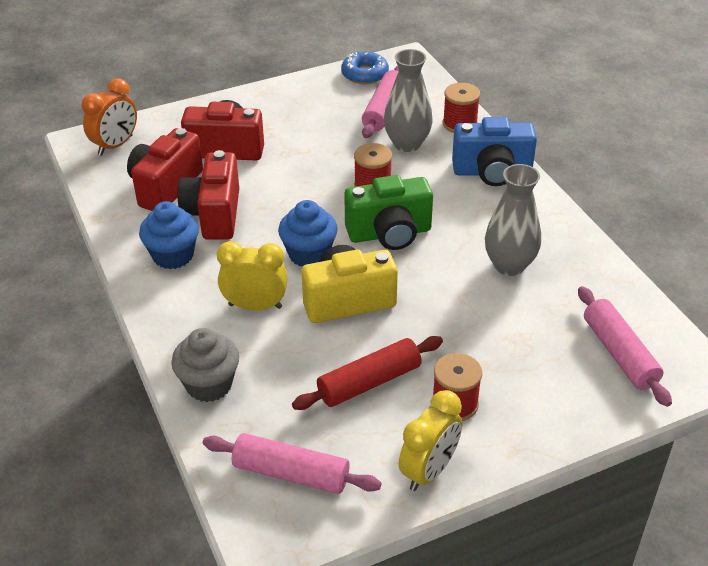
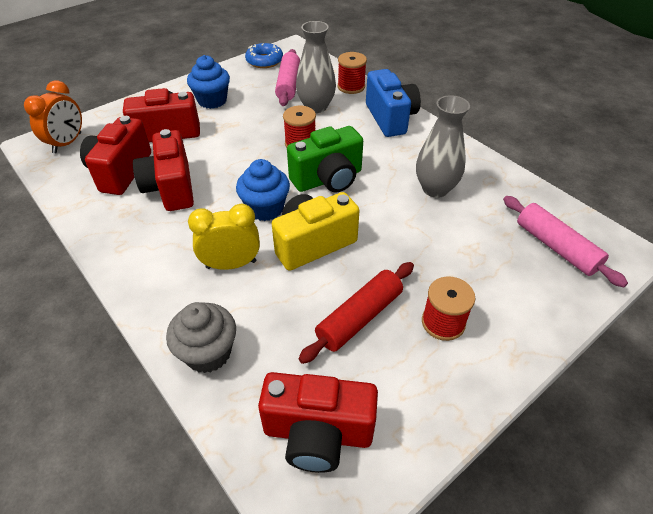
camera: 15 degrees left, 5 degrees up
(173, 255) = (142, 231): blue cupcake -> blue cupcake (212, 101)
(291, 473) = (318, 433): pink rolling pin -> red camera
(429, 471) = (448, 397): yellow clock -> none
(492, 172) = (390, 118): blue camera -> blue camera turned 90 degrees counterclockwise

